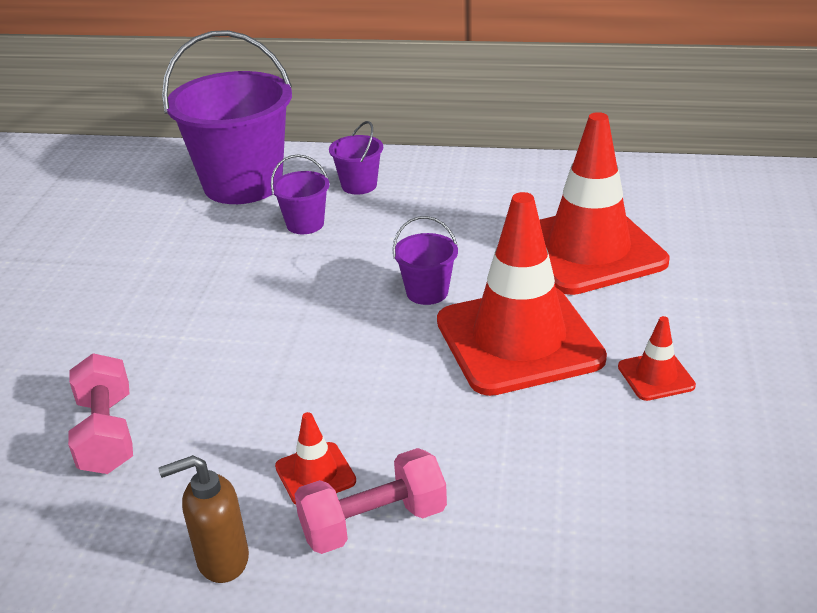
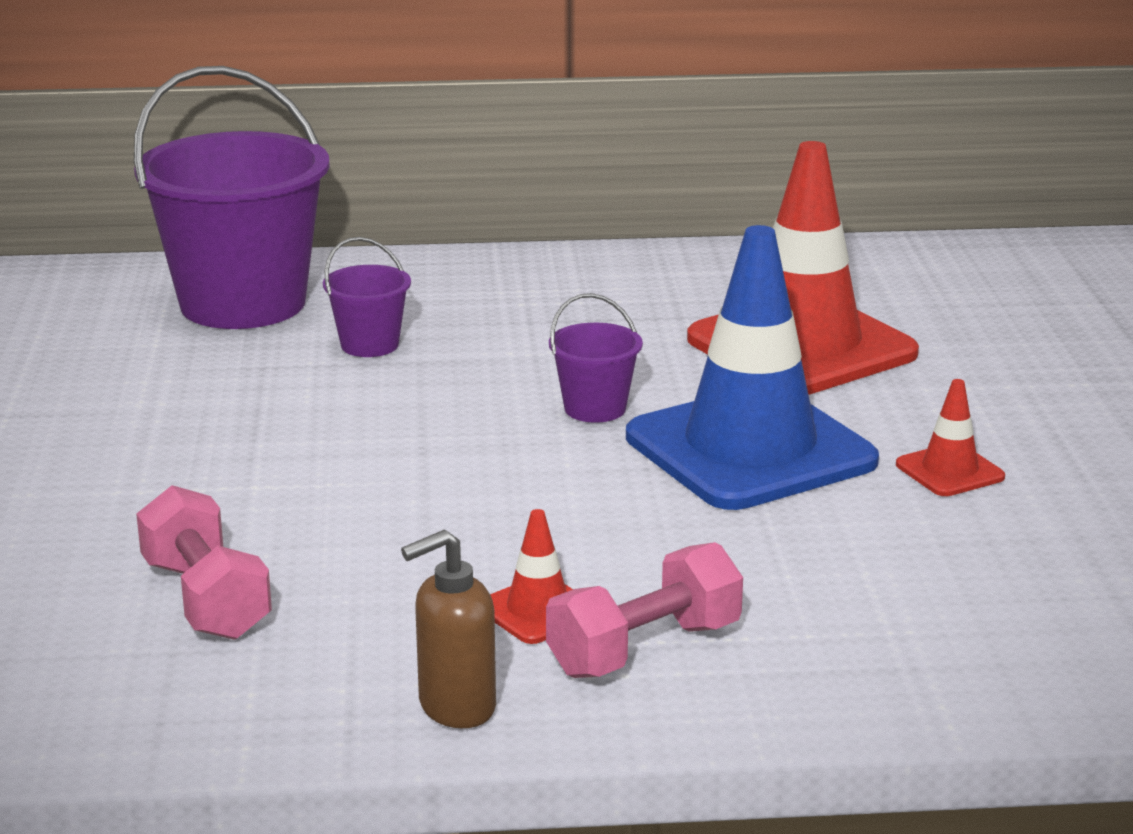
camera: 15 degrees left, 10 degrees down
(359, 185) = (428, 294): purple bucket -> none
(519, 340) = (750, 449): red traffic cone -> blue traffic cone

